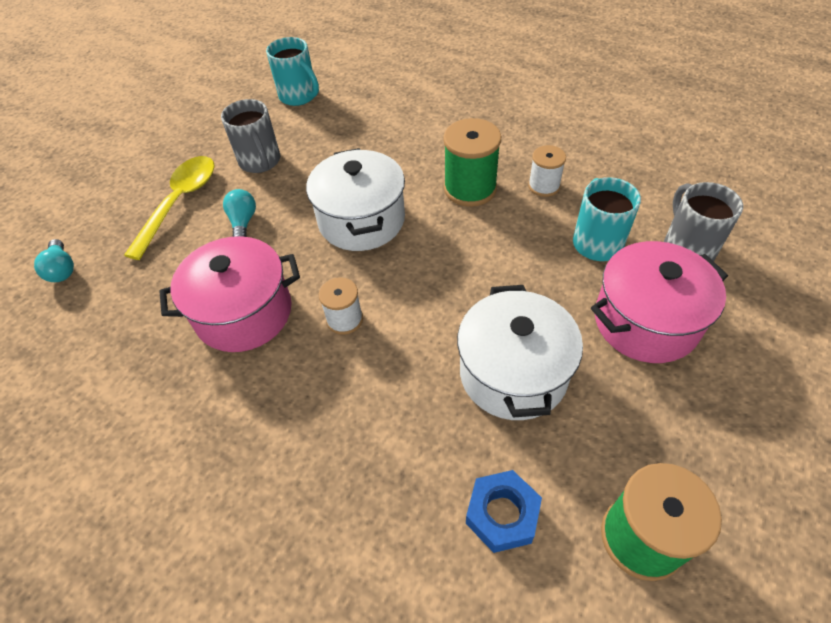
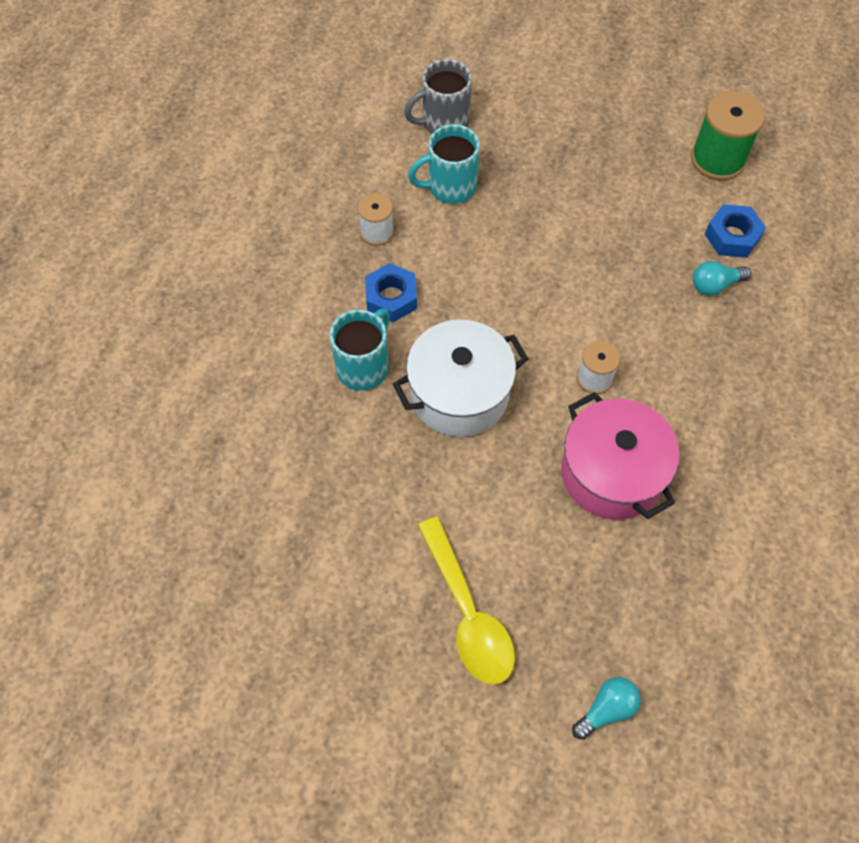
camera: 105 degrees left, 10 degrees up
(179, 202) = (468, 613): yellow spoon -> yellow spoon turned 120 degrees counterclockwise
(243, 222) = (487, 520): turquoise light bulb -> turquoise light bulb (715, 285)
(260, 162) = (376, 538): grey mug -> none
(299, 96) = (226, 533): turquoise mug -> turquoise mug (363, 366)
(470, 188) = (391, 298): green spool -> blue nut
(513, 373) = (613, 239): white pot -> none
(645, 321) = (535, 153): pink pot -> none

